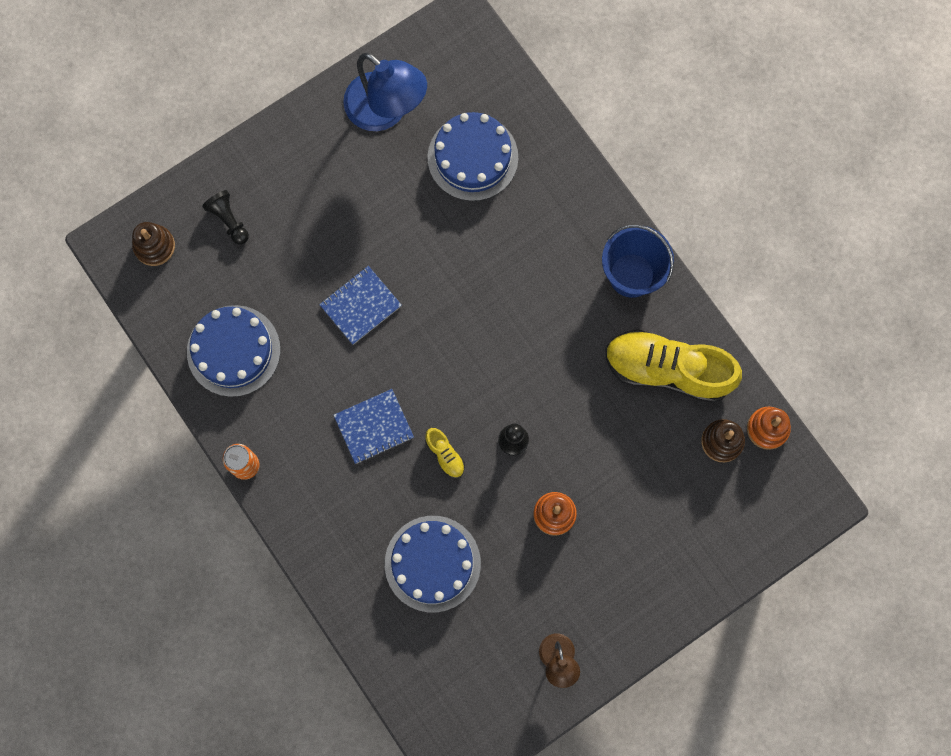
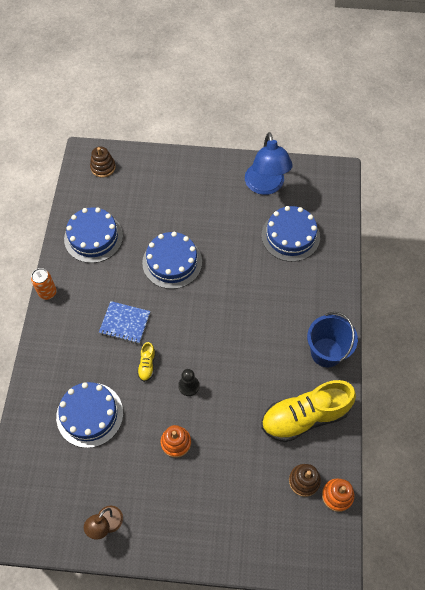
camera: 40 degrees right, 15 degrees down
(229, 220) = (147, 180): black pawn -> none
(360, 306) = (172, 262): blue notebook -> blue cake
(667, 370) = (305, 416): yellow shoe -> yellow shoe turned 75 degrees counterclockwise

